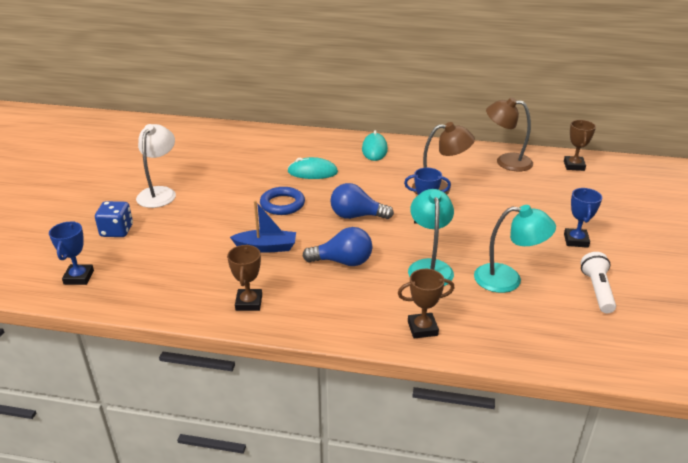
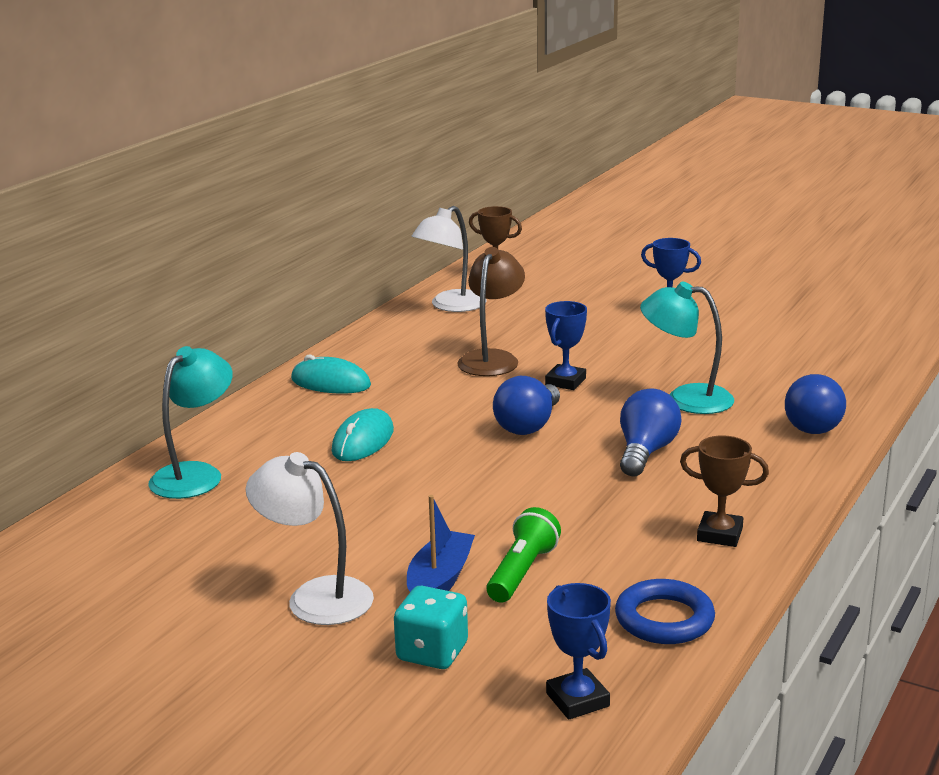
camera: 70 degrees left, 10 degrees down
(79, 277) = (577, 700): blue trophy -> blue trophy turned 45 degrees clockwise
(117, 231) = (432, 652): blue dice -> turquoise dice
(192, 242) = (522, 572): none -> green flashlight
(266, 247) = (576, 506): blue boat -> blue boat (439, 580)
(282, 204) = (451, 478): blue ring -> blue ring (664, 619)
(422, 328) = (813, 424): brown trophy -> blue light bulb
(506, 161) = (451, 306): brown lamp -> white lamp
(508, 279) = (732, 360): turquoise lamp -> turquoise lamp (195, 474)
(597, 290) = (770, 322): white flashlight -> none

